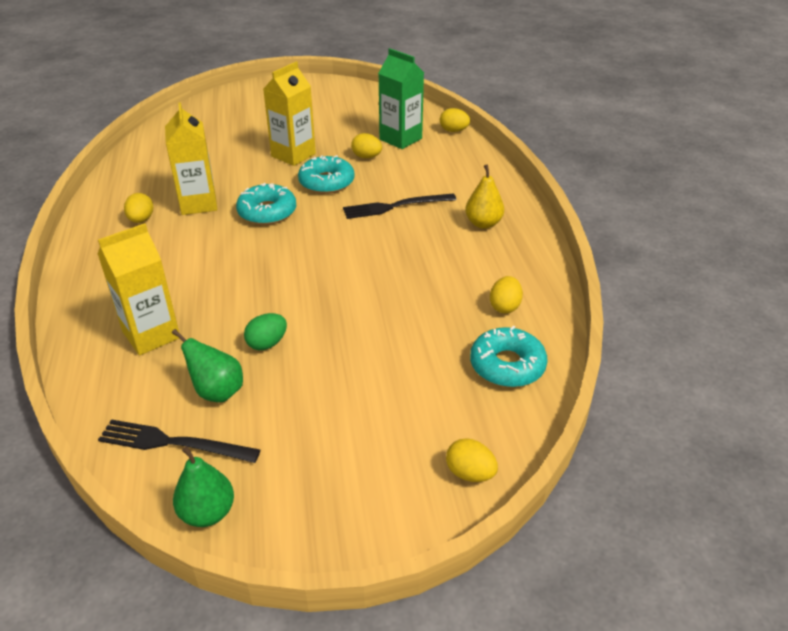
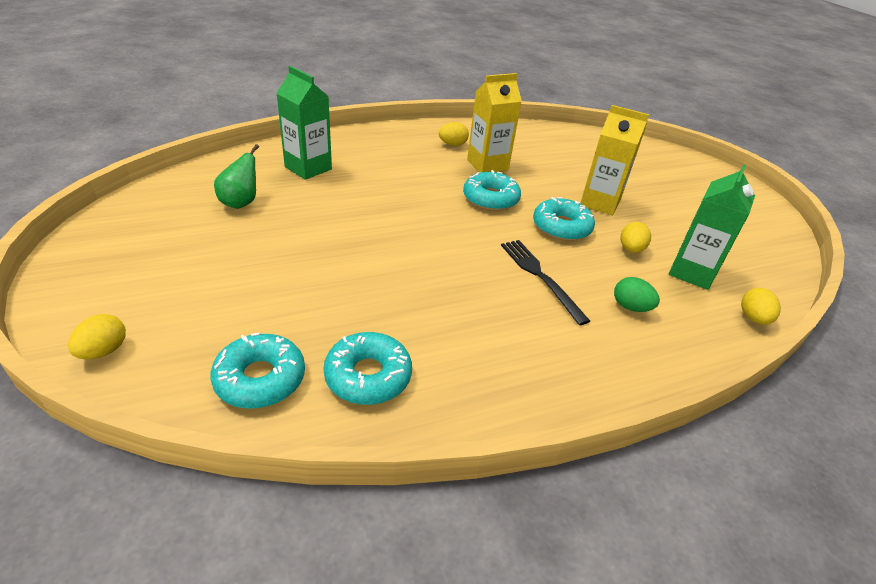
camera: 75 degrees right, 0 degrees up
(151, 335) = (308, 168): yellow carton -> green carton
(173, 443) = (189, 192): black fork -> none
(207, 513) = (115, 214): green pear -> none
(267, 343) = (298, 219): green egg -> green egg (630, 307)
(483, 223) = (539, 353): yellow pear -> none
(504, 306) = (368, 376): yellow egg -> turquoise donut

